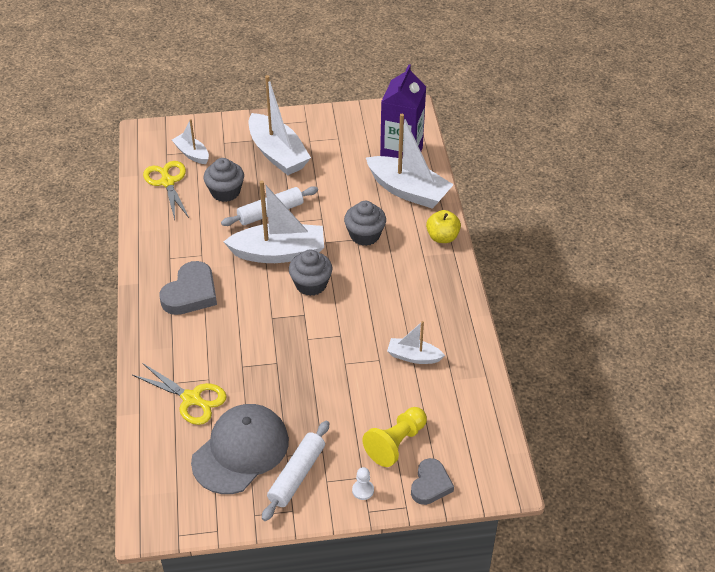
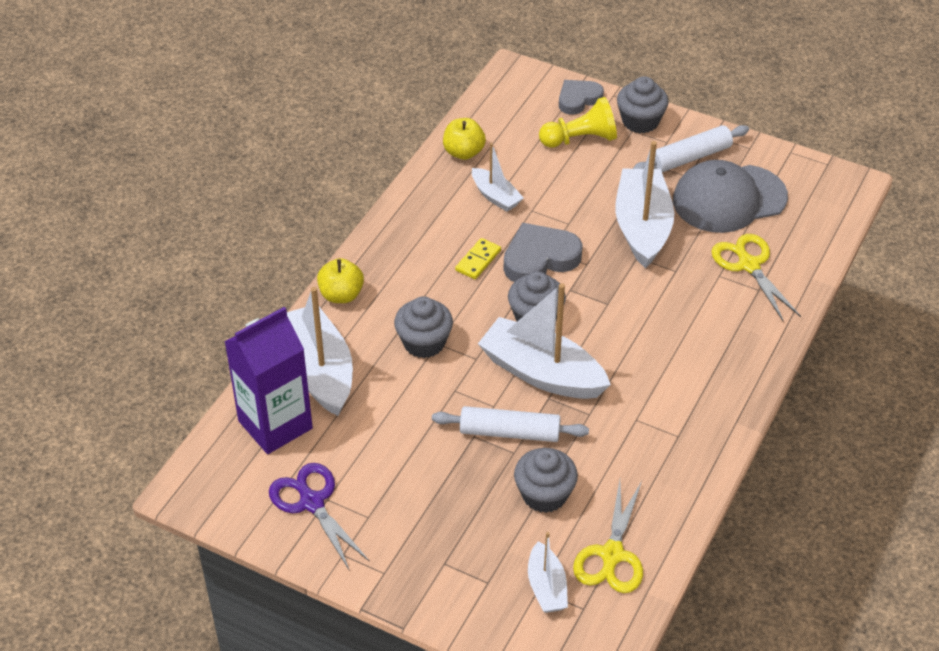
camera: 145 degrees left, 0 degrees up
(191, 293) = (680, 377): grey heart -> grey heart (540, 258)
(277, 154) = (429, 518): white boat -> white boat (642, 227)
(344, 133) = (311, 502): none -> purple scissors
(363, 490) = (640, 121): white pawn -> grey cupcake
(381, 303) = (478, 260): none -> yellow domino
(470, 380) = (463, 152): none -> yellow apple

